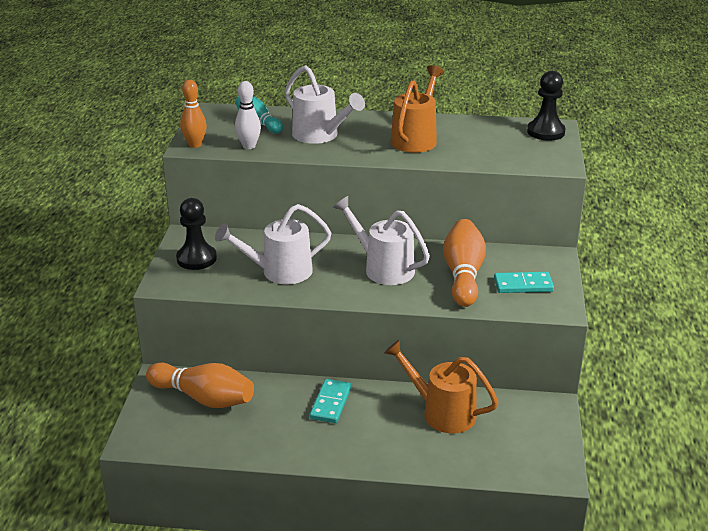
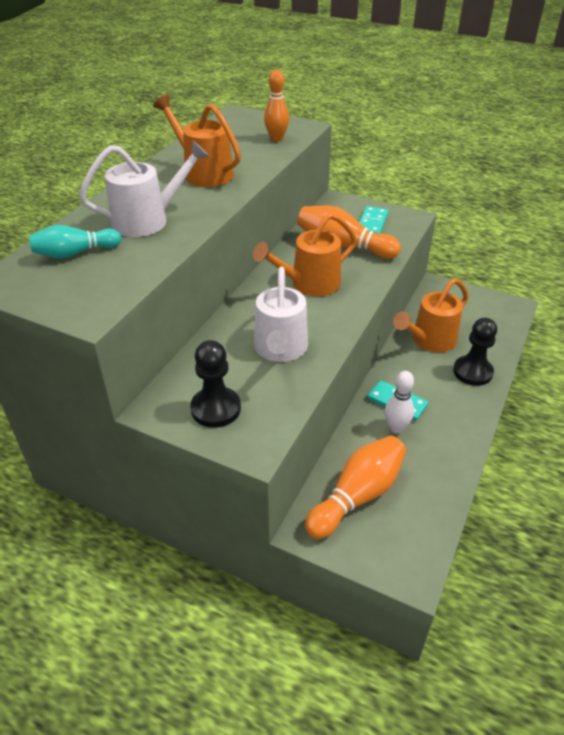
camera: 70 degrees left, 10 degrees up
(195, 145) = (89, 309): orange bowling pin -> orange bowling pin (276, 139)
(249, 146) = (131, 269): white bowling pin -> white bowling pin (396, 428)
(383, 268) = (309, 284): white watering can -> orange watering can
(546, 132) = (242, 118): black pawn -> black pawn (472, 372)

